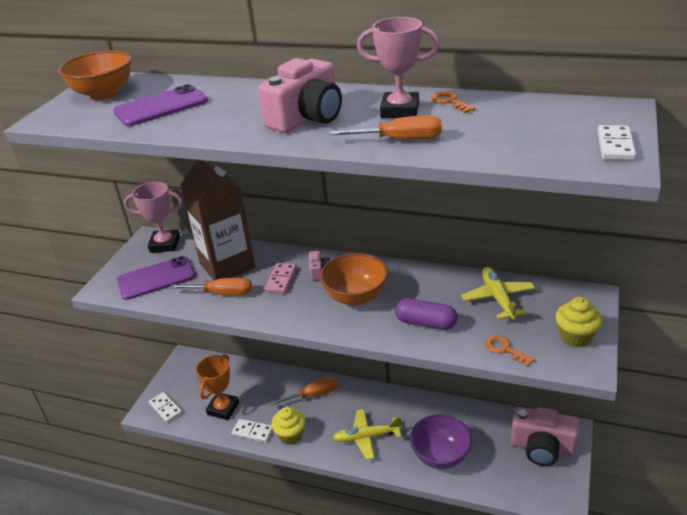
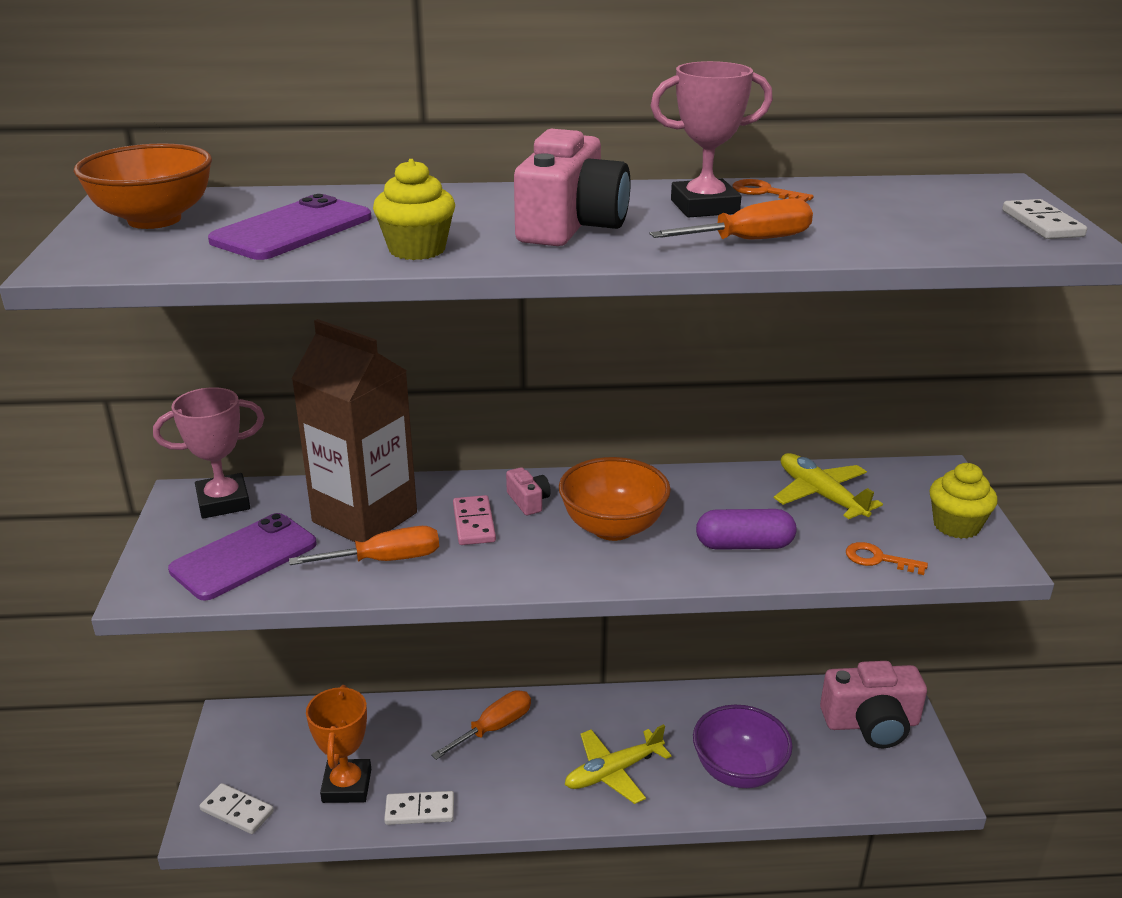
camera: 25 degrees left, 5 degrees down
(290, 435) = (488, 799): yellow cupcake -> yellow cupcake (417, 250)

